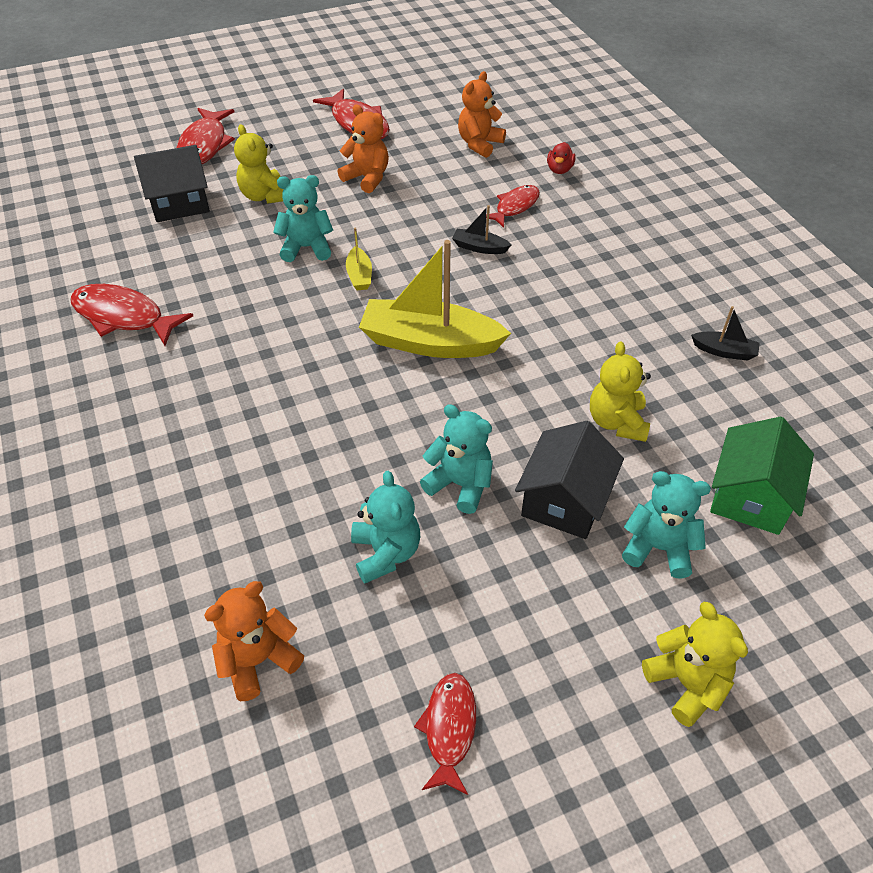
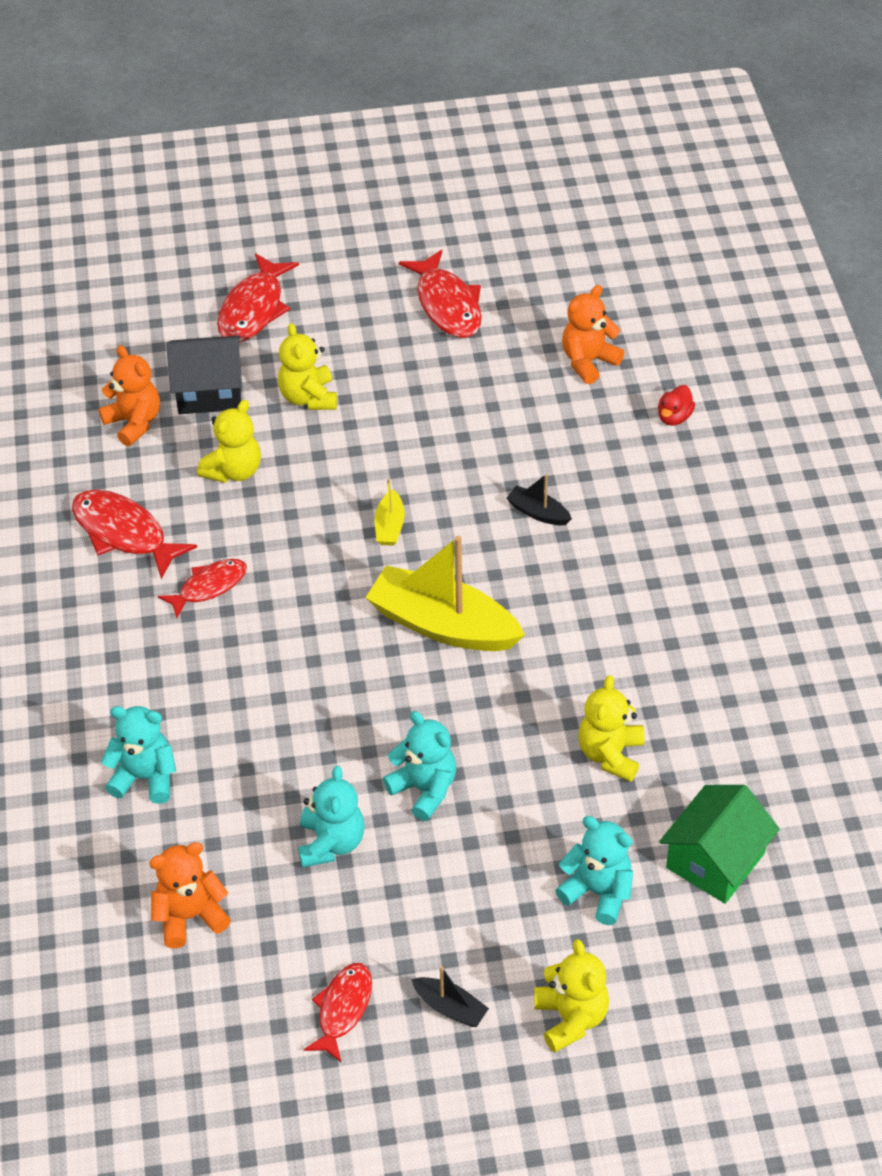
camera: 15 degrees right, 0 degrees up
(213, 255) = (234, 471): none -> yellow teddy bear
(306, 248) = (340, 478): turquoise teddy bear -> turquoise teddy bear (145, 777)
(367, 178) = (435, 391): orange teddy bear -> orange teddy bear (134, 423)
(515, 207) = (599, 462): red fish -> red fish (209, 587)
(564, 500) = (523, 826): black house -> none
(724, 351) = (765, 696): black boat -> black boat (450, 1007)

